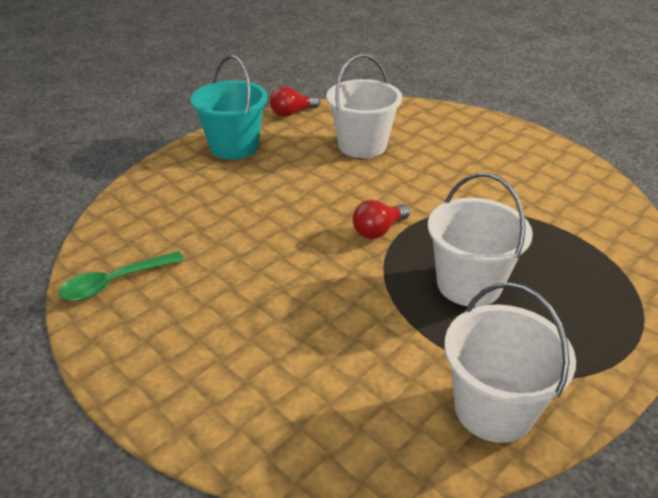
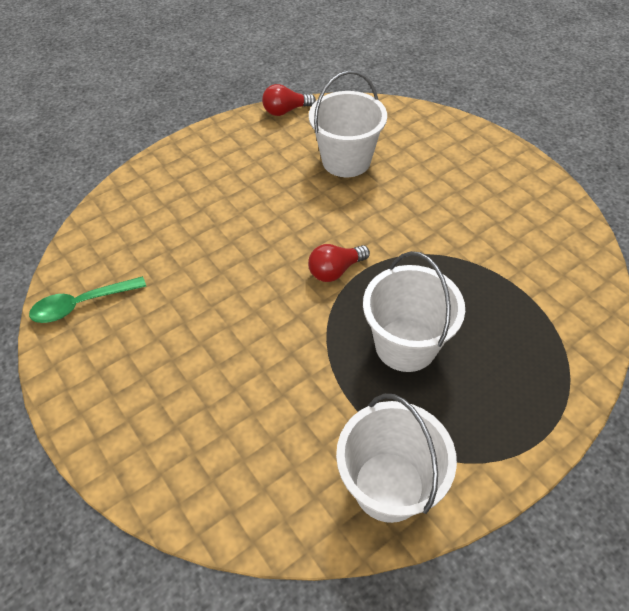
camera: 10 degrees right, 15 degrees up
(234, 146) = (219, 150): turquoise bucket -> none

